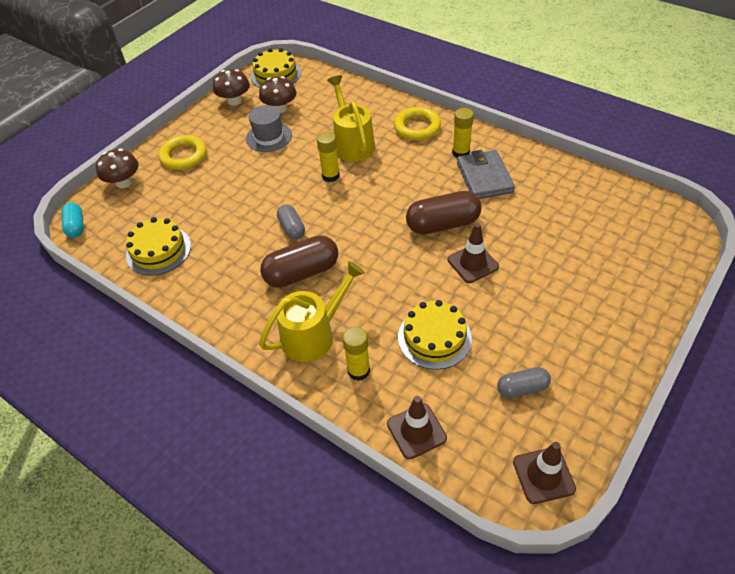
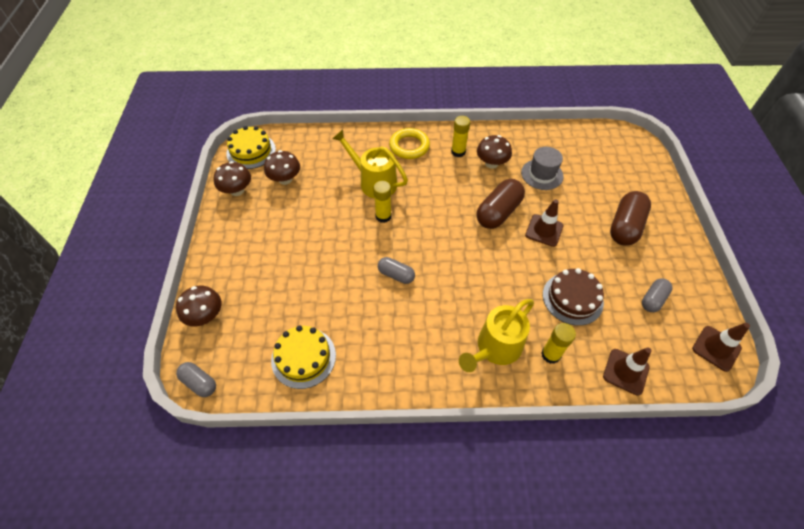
camera: 40 degrees left, 5 degrees up
(76, 226) = (199, 383): turquoise capsule -> grey capsule
(184, 156) = (240, 262): yellow ring -> none
(269, 137) = (300, 208): grey hat -> grey hat (542, 174)
(302, 272) = (439, 305): brown capsule -> brown capsule (625, 226)
(314, 335) = (495, 348): yellow watering can -> yellow watering can turned 150 degrees counterclockwise
(434, 337) = (572, 298): yellow cake -> brown cake
(484, 178) = (491, 163): grey wallet -> brown mushroom

